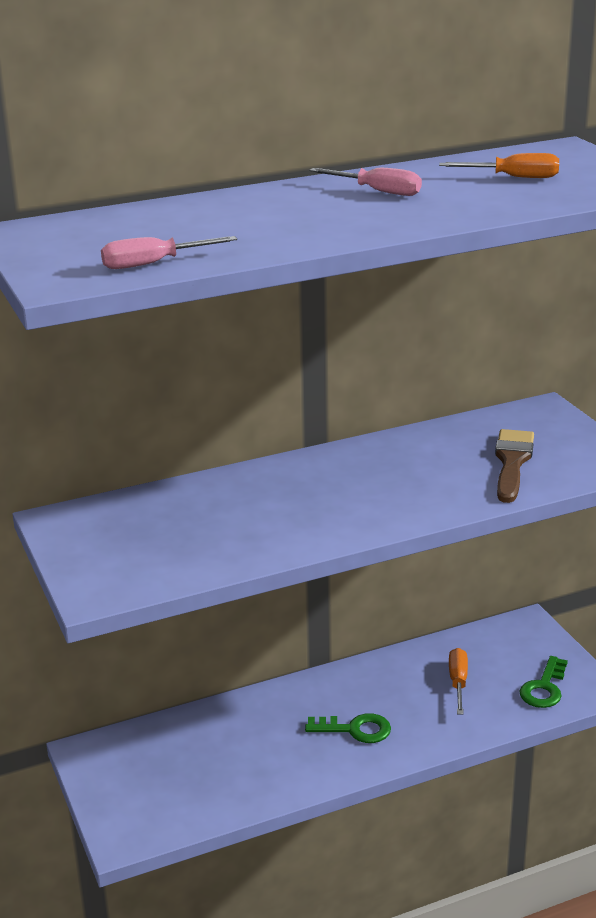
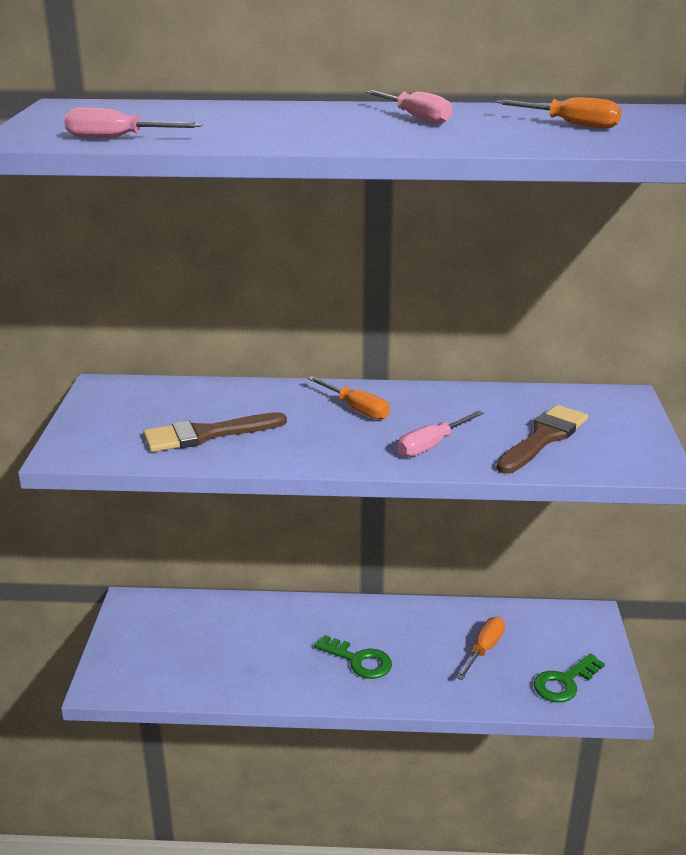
camera: 25 degrees right, 0 degrees up
(214, 539) = (206, 434): none -> brown brush
(328, 478) = (356, 409): none -> orange screwdriver
(427, 494) = (431, 445): none -> pink screwdriver

